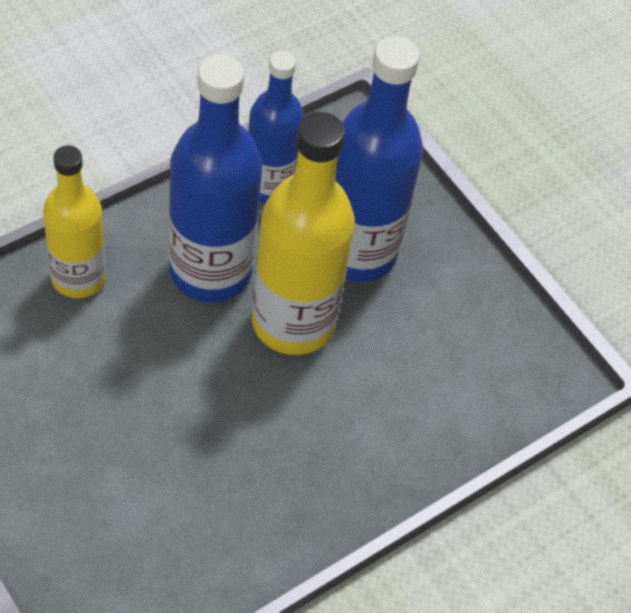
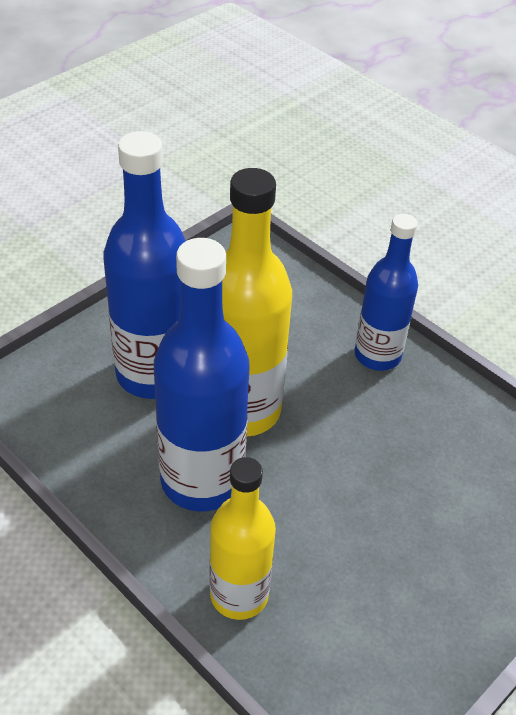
camera: 95 degrees left, 10 degrees down
(269, 185) = (87, 448): blue bottle -> blue bottle (377, 355)

